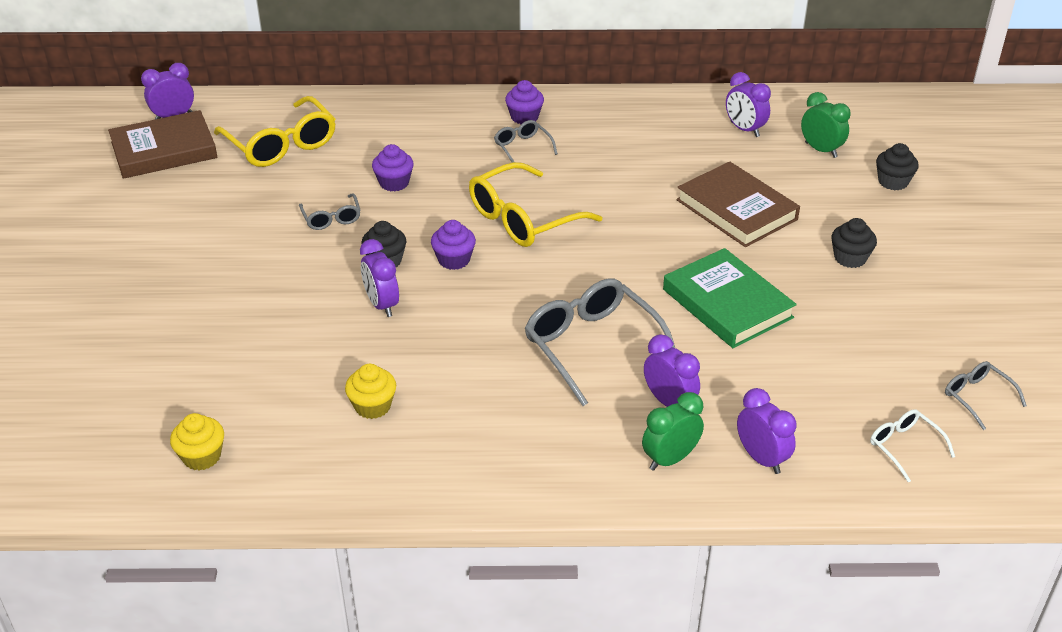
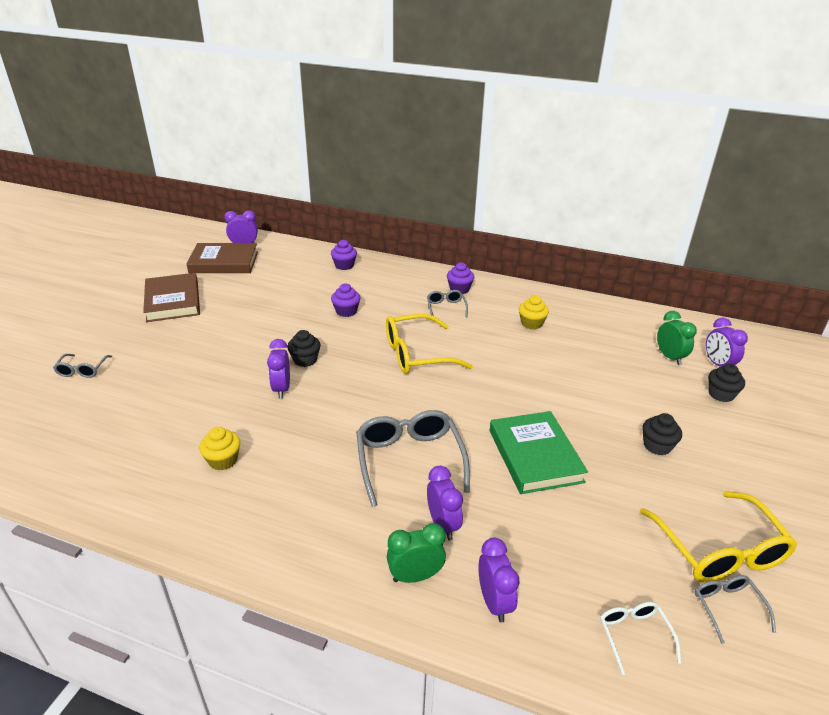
camera: 20 degrees right, 5 degrees down
(202, 456) = (86, 463): yellow cupcake -> yellow cupcake (531, 323)
(281, 145) = (294, 273): yellow glasses -> yellow glasses (719, 550)
(331, 218) = (291, 324): grey glasses -> grey glasses (82, 370)
(454, 260) = (351, 370): purple cupcake -> purple cupcake (344, 265)
(736, 209) = (580, 385): brown book -> brown book (173, 301)
(744, 129) = (615, 330): purple clock -> purple clock (718, 364)

